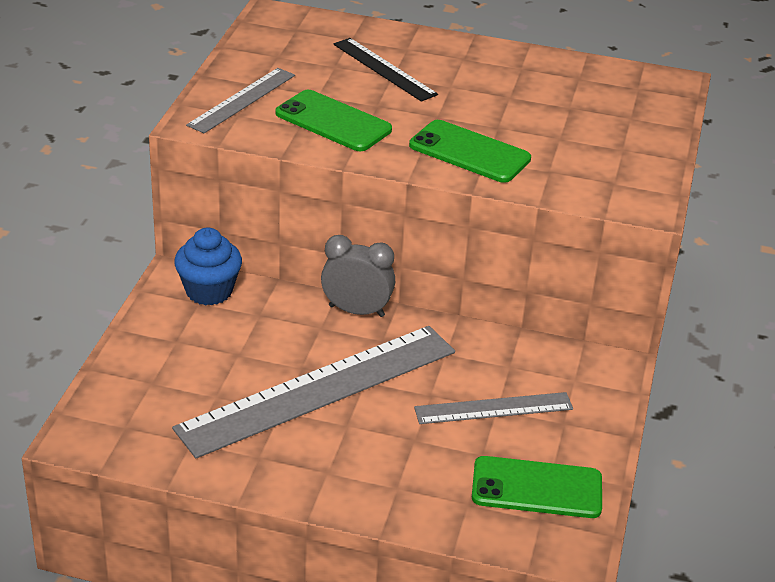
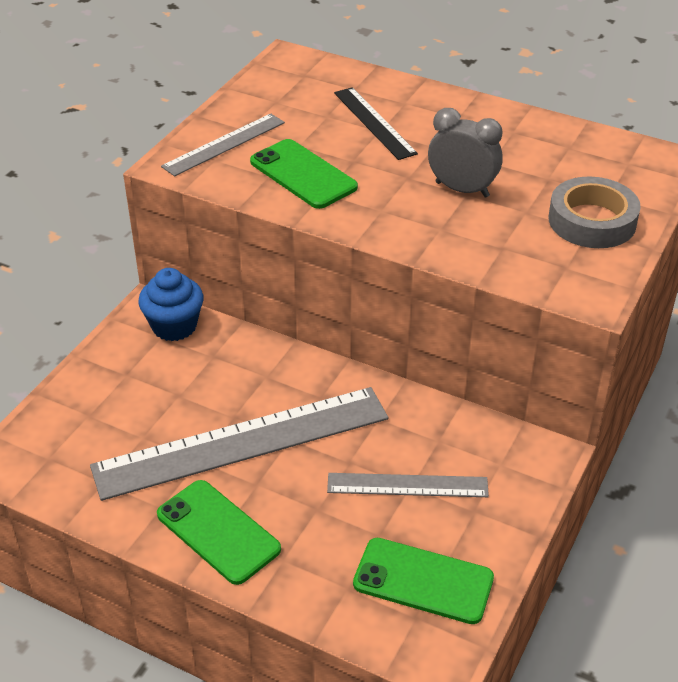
camera: 15 degrees right, 5 degrees up
(356, 311) = (306, 362): grey clock -> grey clock (462, 189)
(469, 152) = (427, 219): green phone -> green phone (218, 532)
(623, 141) = (592, 221): none -> grey tape

